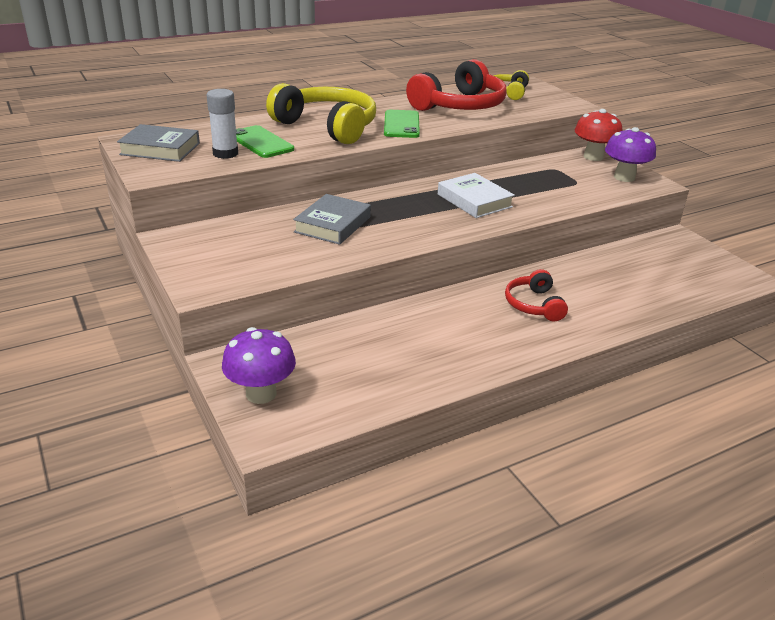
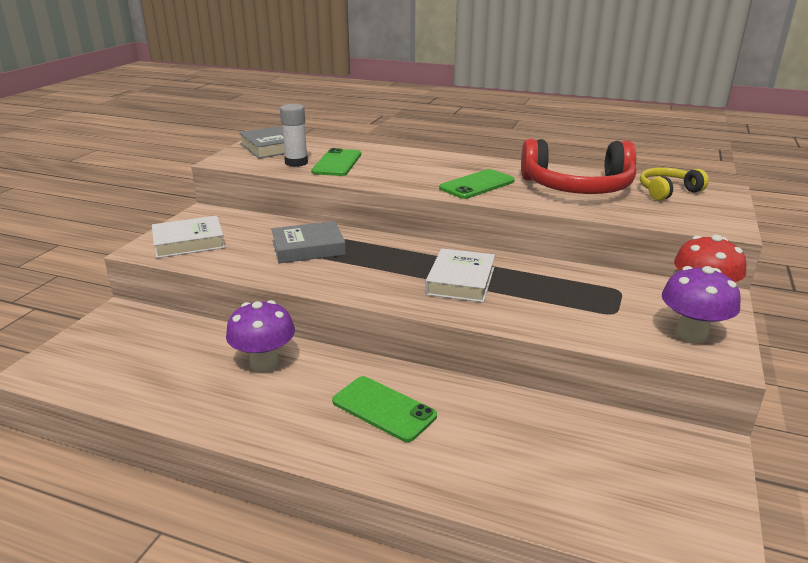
camera: 50 degrees right, 5 degrees down
(226, 264) = (189, 242): none -> white book
(261, 393) = (89, 344): purple mushroom -> purple mushroom (264, 363)
(327, 127) = (412, 168): yellow headphones -> none
(534, 305) = (384, 408): red headphones -> green phone

